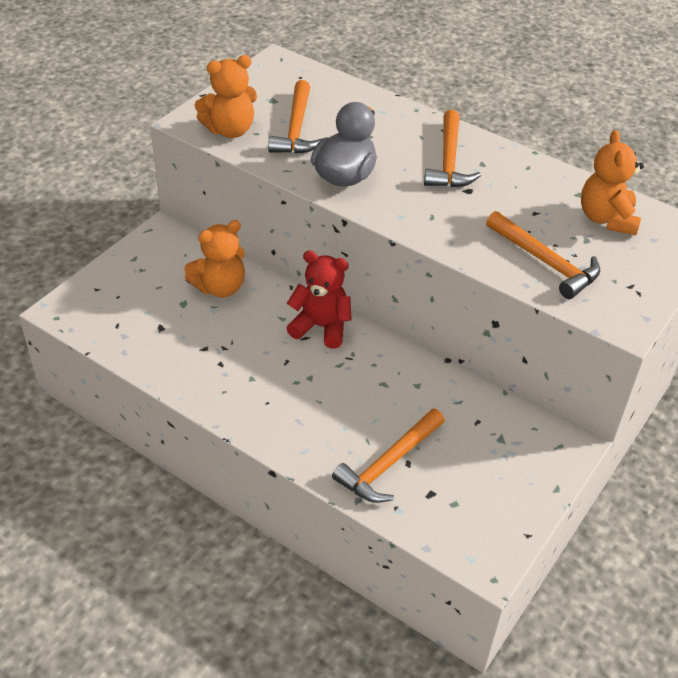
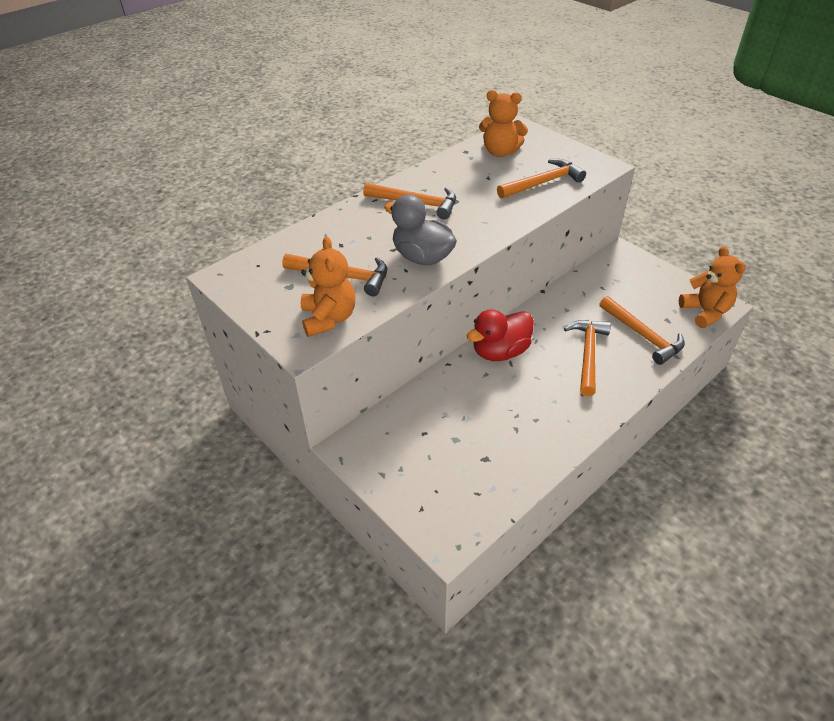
camera: 75 degrees left, 0 degrees up
(220, 287) = (439, 411): orange teddy bear -> orange teddy bear (705, 312)
(321, 327) = (500, 351): red teddy bear -> red duck
(337, 407) = (588, 354): none -> orange hammer

